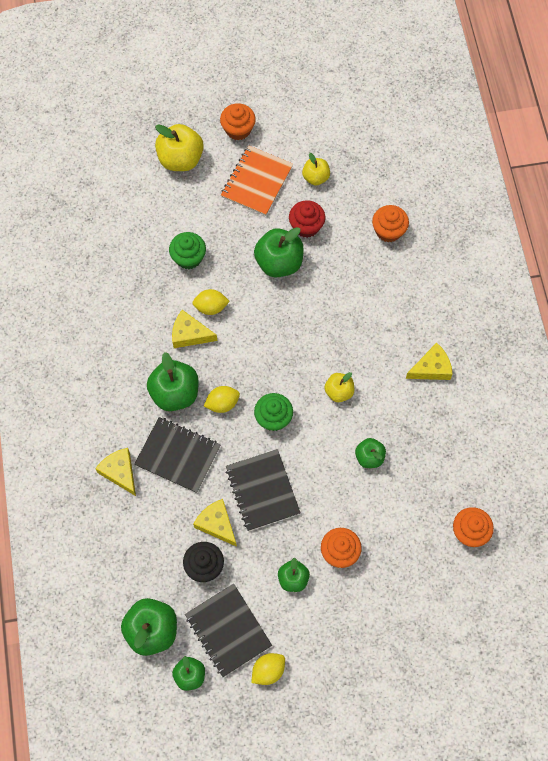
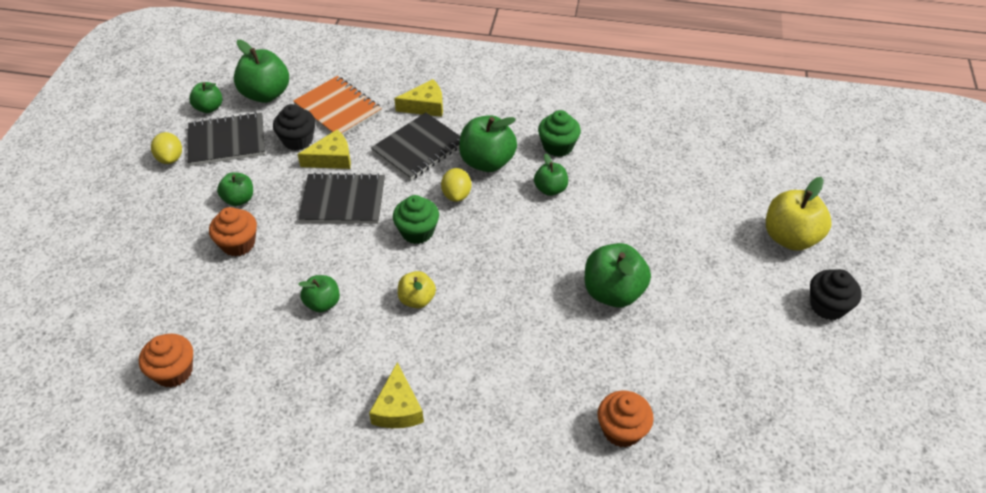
camera: 110 degrees right, 20 degrees down
(188, 258) = (648, 211): green cupcake -> green cupcake (558, 146)
(190, 334) = (550, 189): yellow cheese -> green apple
(211, 307) = (576, 214): yellow lemon -> none
(238, 129) = (827, 306): orange cupcake -> black cupcake
(257, 182) = (739, 303): orange notebook -> orange notebook (338, 109)
(306, 226) = (657, 336): red cupcake -> none
(315, 177) = (732, 370): yellow apple -> none

